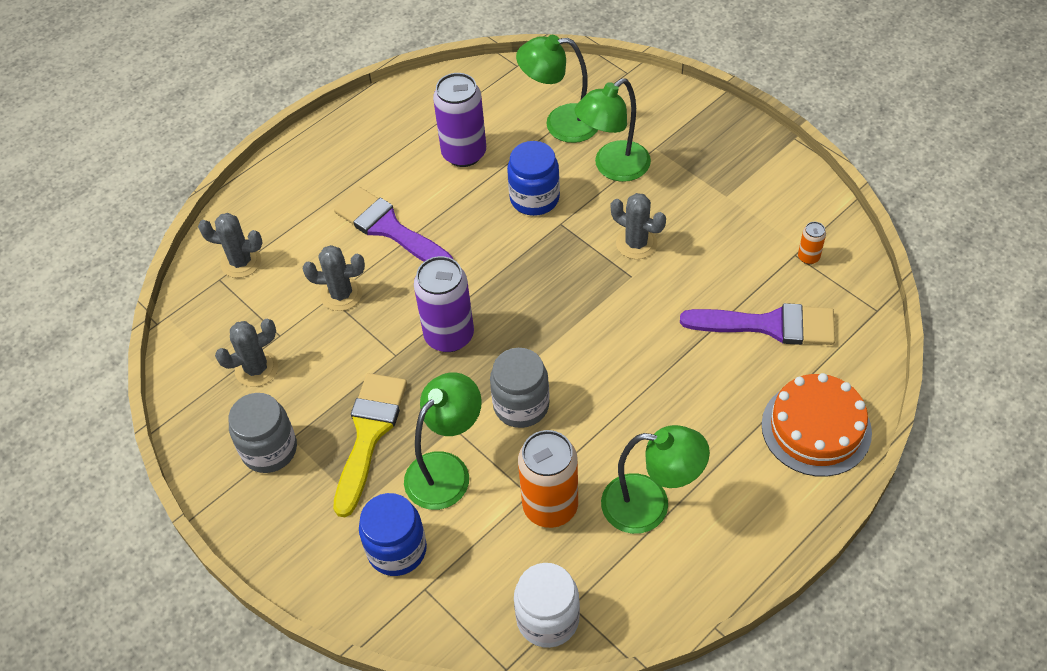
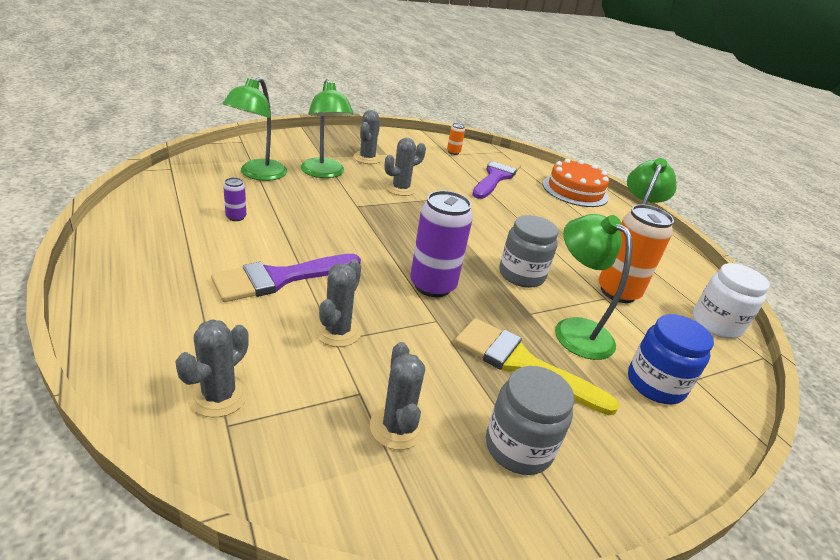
camera: 80 degrees left, 20 degrees down
(464, 153) = (236, 217): purple can -> purple can, size x0.45
(534, 198) = (321, 206): blue jar -> none
(693, 184) = (367, 158): none -> grey cactus

